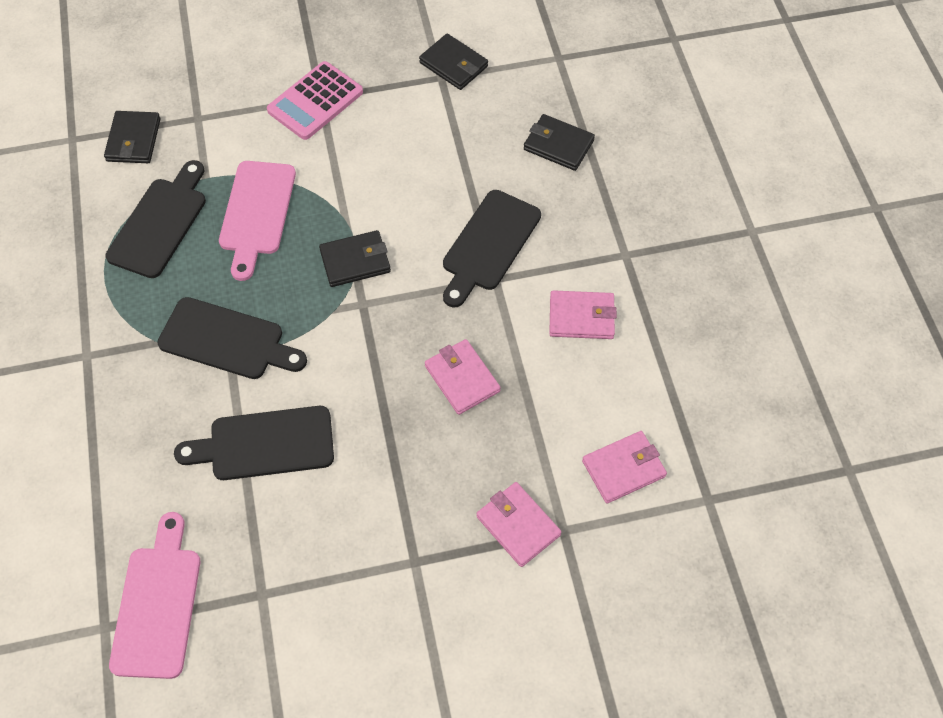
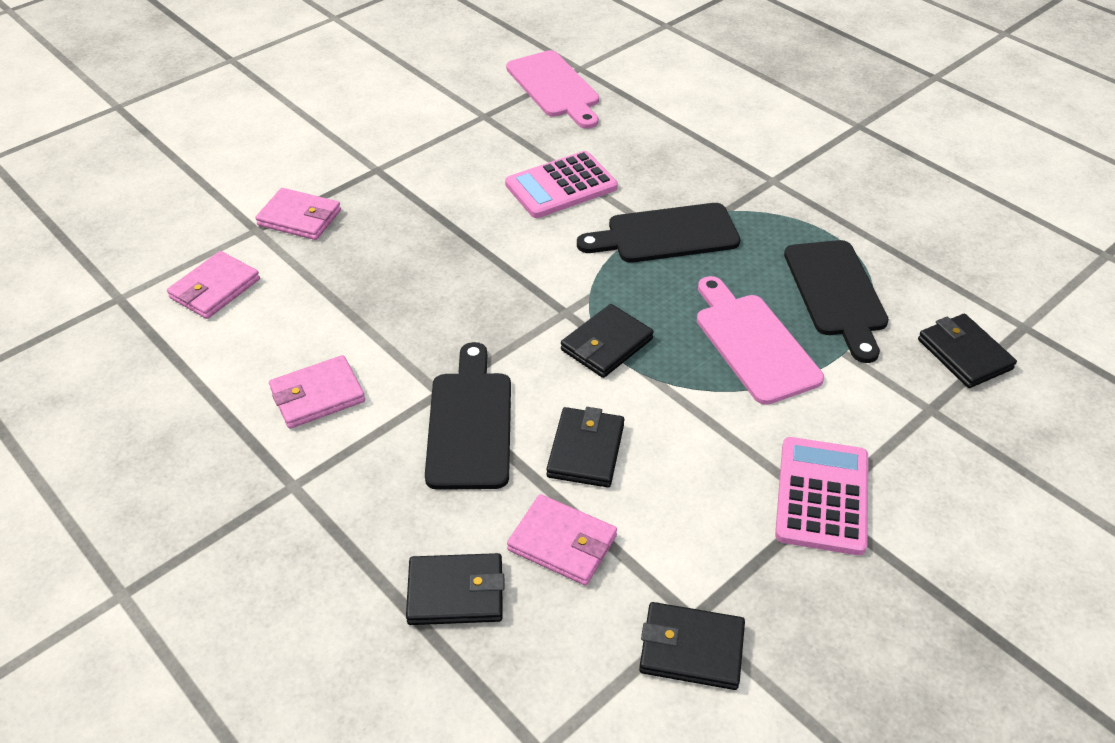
camera: 150 degrees right, 15 degrees down
(265, 444) = (561, 186): black cutting board -> pink calculator
(428, 191) = (585, 450): none -> black wallet
(462, 379) = (417, 293): pink wallet -> pink wallet (562, 543)

